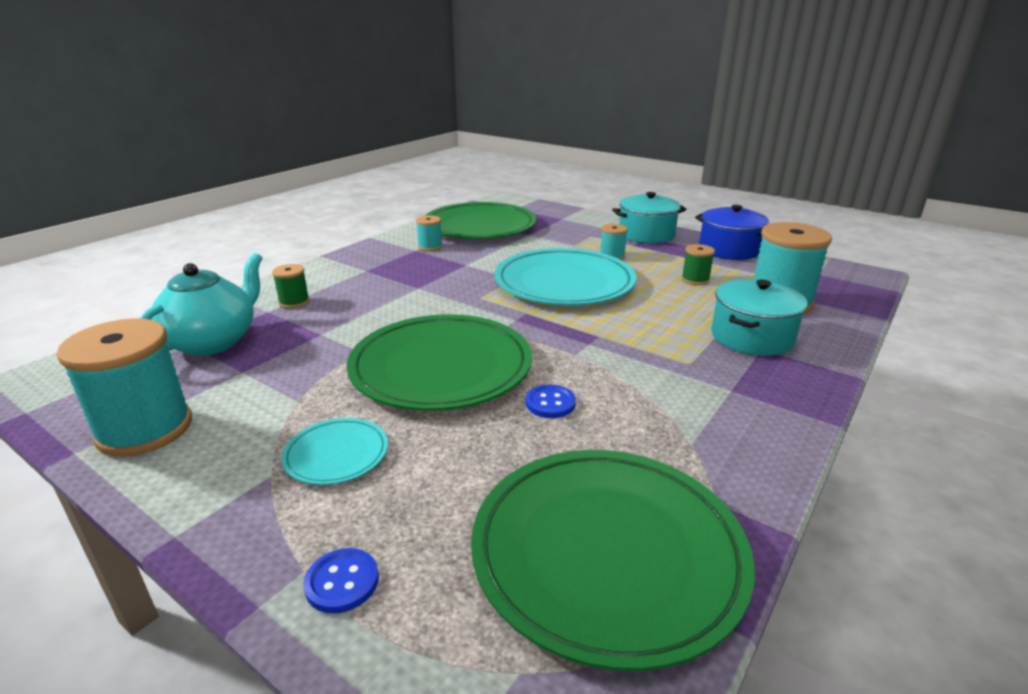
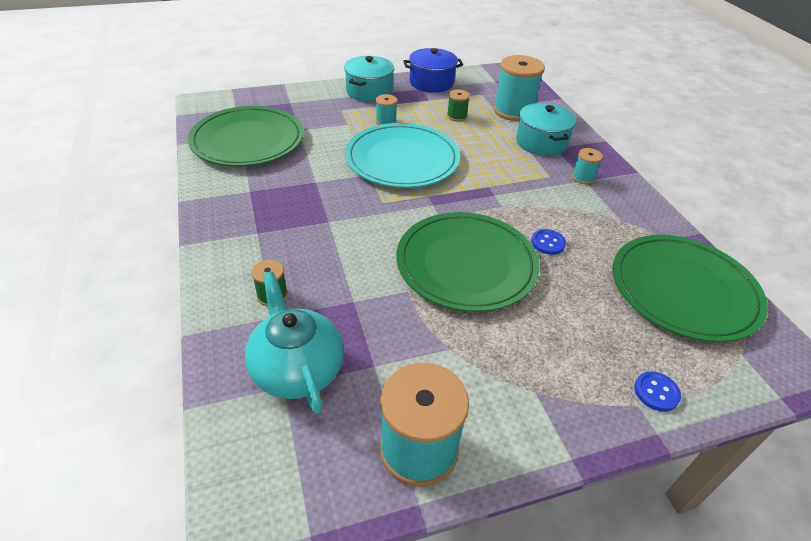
camera: 55 degrees left, 15 degrees up
(336, 454) = (534, 352): turquoise plate -> none
(430, 247) = (255, 181): turquoise spool -> turquoise spool (583, 177)

